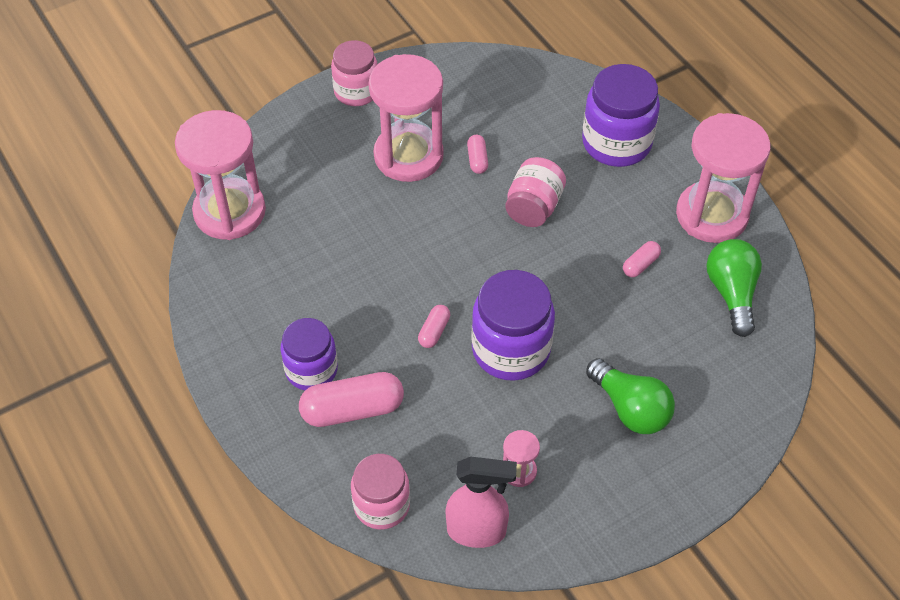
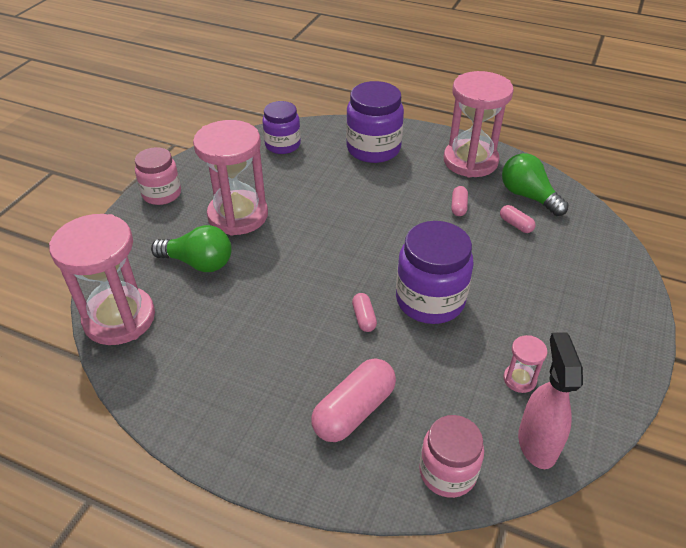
camera: 35 degrees left, 10 degrees down
(311, 370) = (292, 400): purple jar -> purple jar (282, 145)
(477, 160) = (290, 196): pink capsule -> pink capsule (515, 225)
(477, 531) = (536, 443): pink spray bottle -> pink spray bottle turned 60 degrees counterclockwise
(534, 207) = (357, 206): pink jar -> none
(630, 408) = (545, 294): green light bulb -> green light bulb (199, 263)

